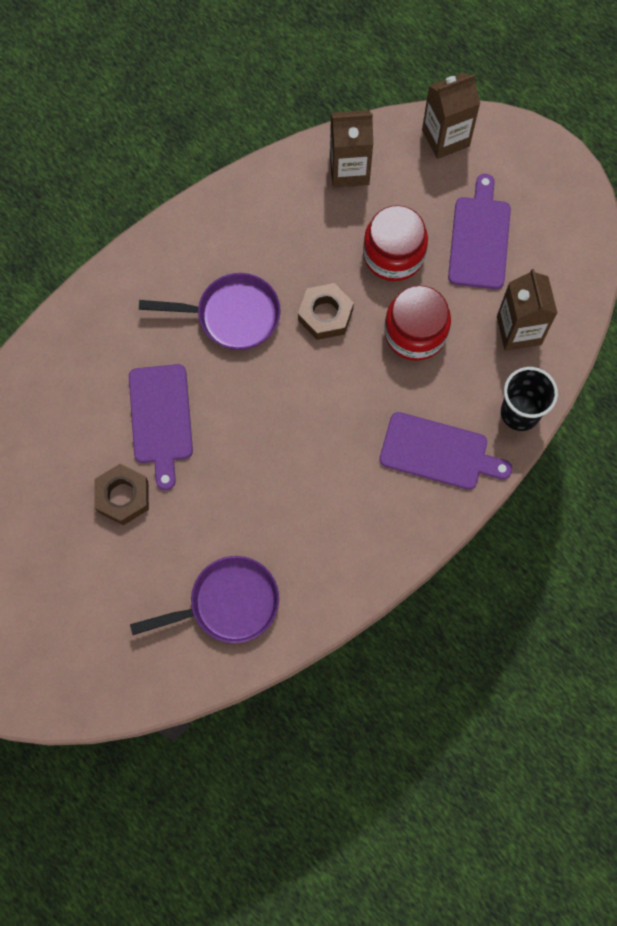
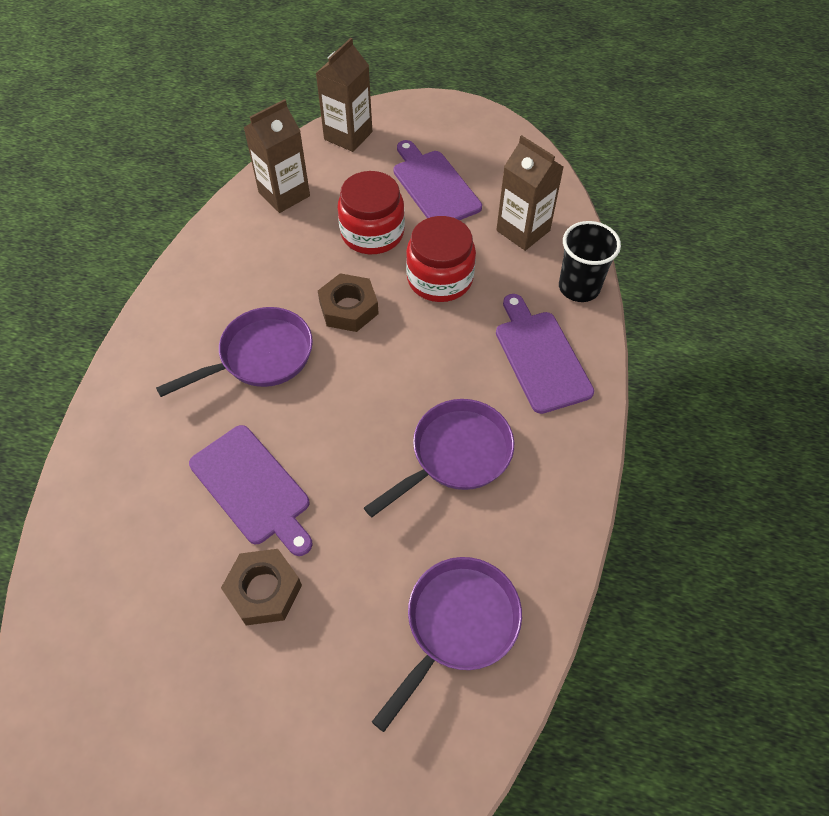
camera: 35 degrees left, 15 degrees down
(315, 487) = (456, 455): none -> purple pan
(438, 452) = (540, 357): purple cutting board -> purple cutting board turned 90 degrees counterclockwise

